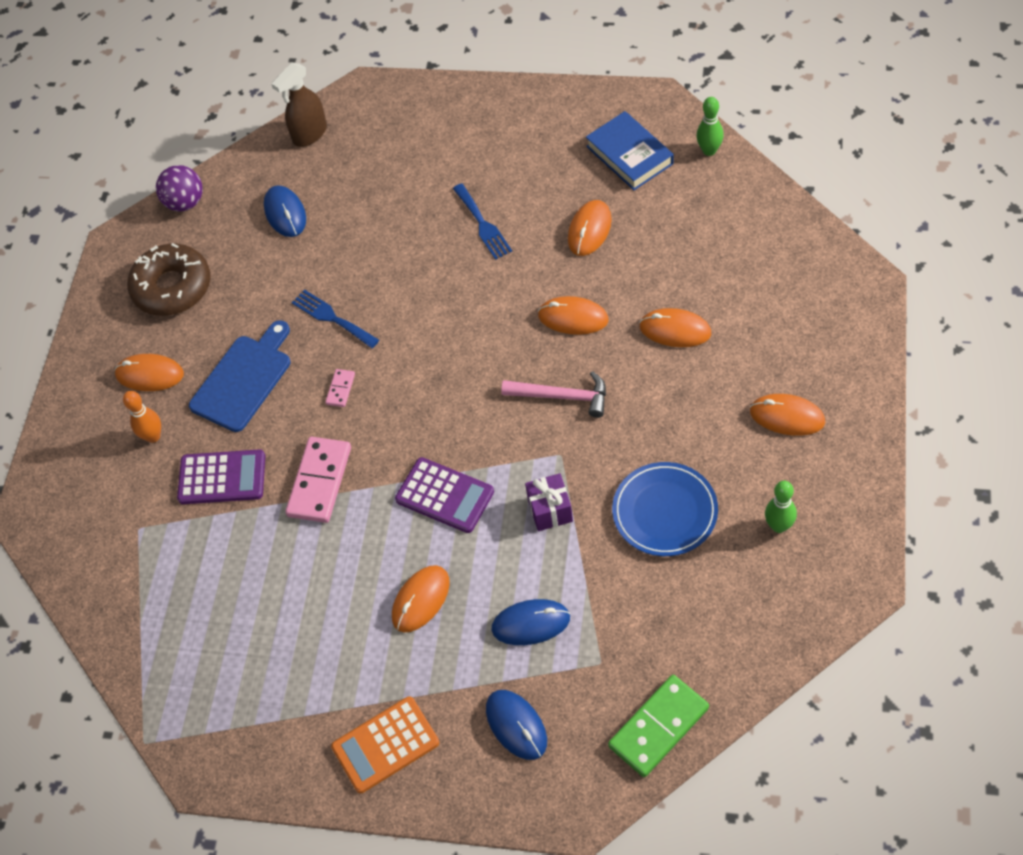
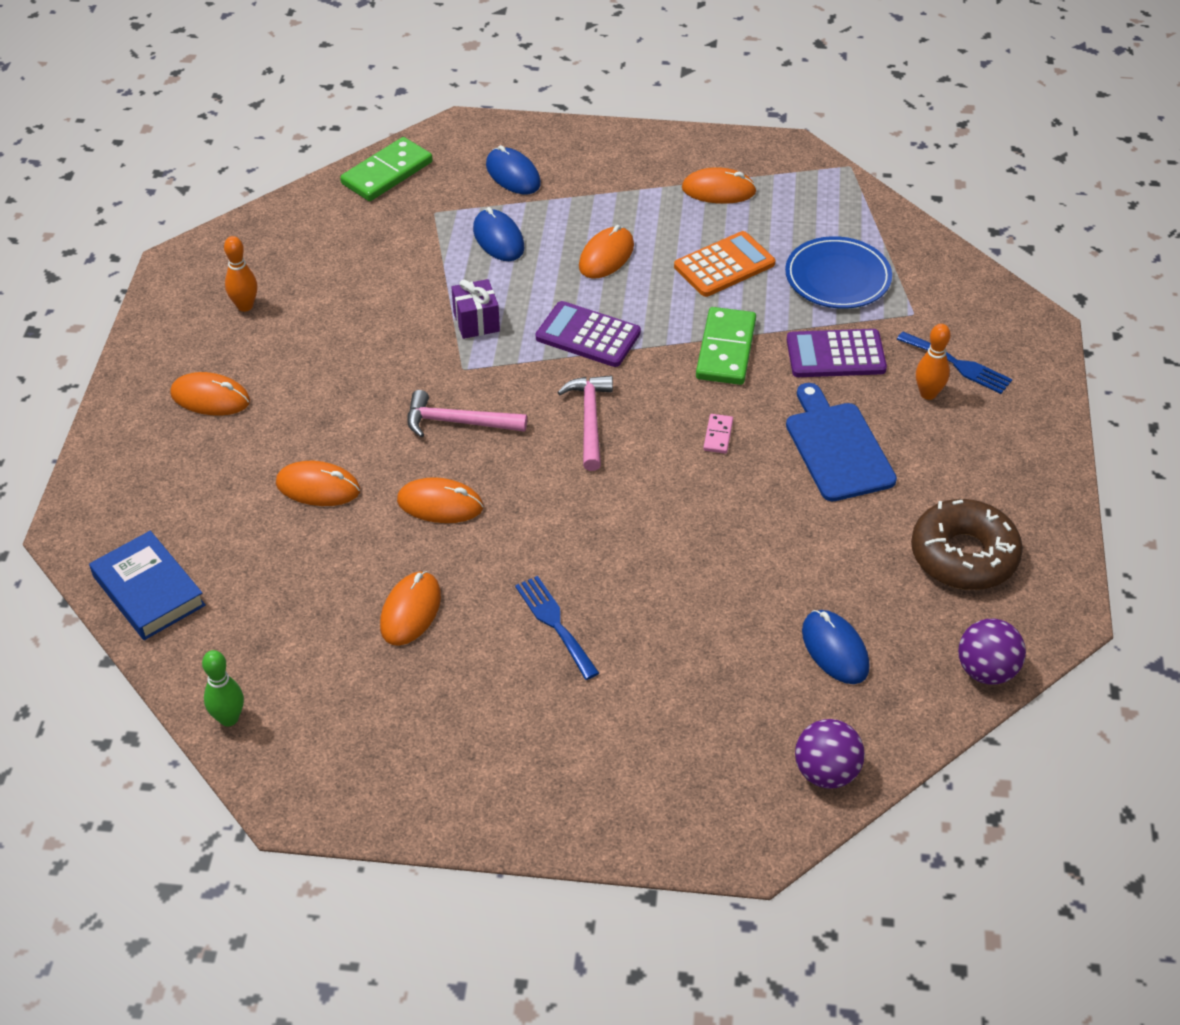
camera: 170 degrees right, 10 degrees down
(150, 374) = (956, 456): orange mouse -> orange mouse (718, 190)
(244, 380) = (837, 447): blue cutting board -> blue cutting board turned 135 degrees clockwise
(309, 134) = (826, 772): brown spray bottle -> purple ball
(320, 482) = (725, 349): pink domino -> green domino
(332, 318) = (742, 512): blue fork -> blue fork (958, 364)
(385, 745) = (629, 164): orange calculator -> orange calculator (724, 265)
(448, 401) = (590, 420): none -> pink hammer
(531, 623) = (498, 238): blue mouse -> blue mouse turned 75 degrees clockwise
(629, 155) = (344, 716): blue book -> blue book (149, 591)
(665, 512) = (358, 319): blue plate -> blue plate (837, 277)
(779, 526) = (245, 306): green bowling pin -> orange bowling pin

